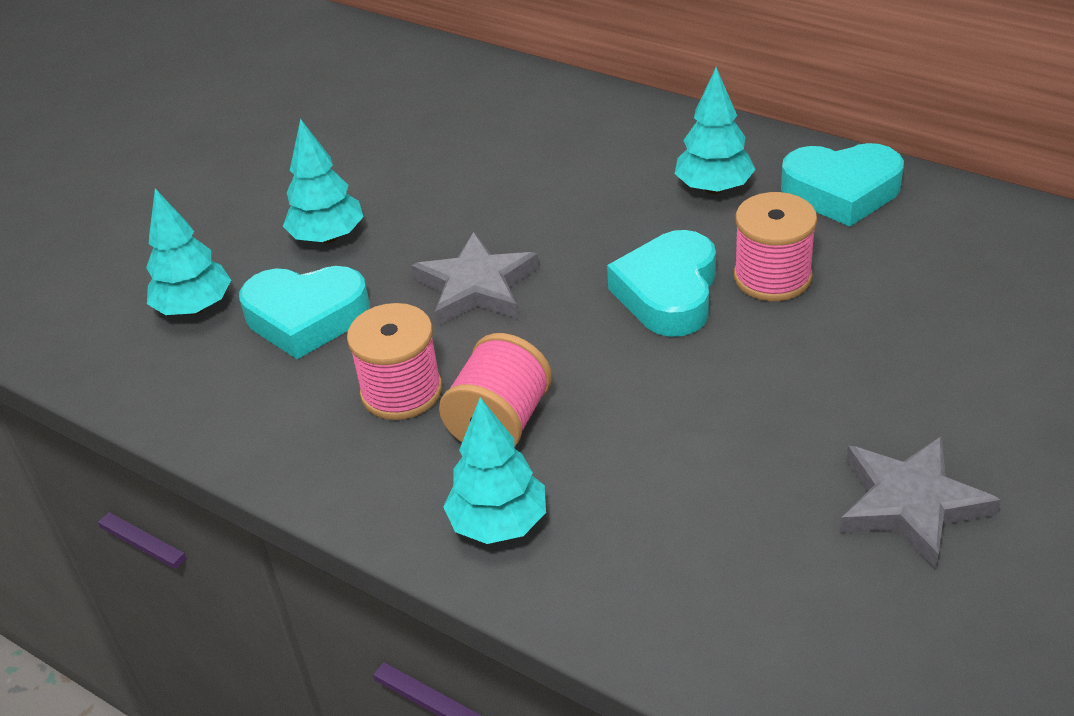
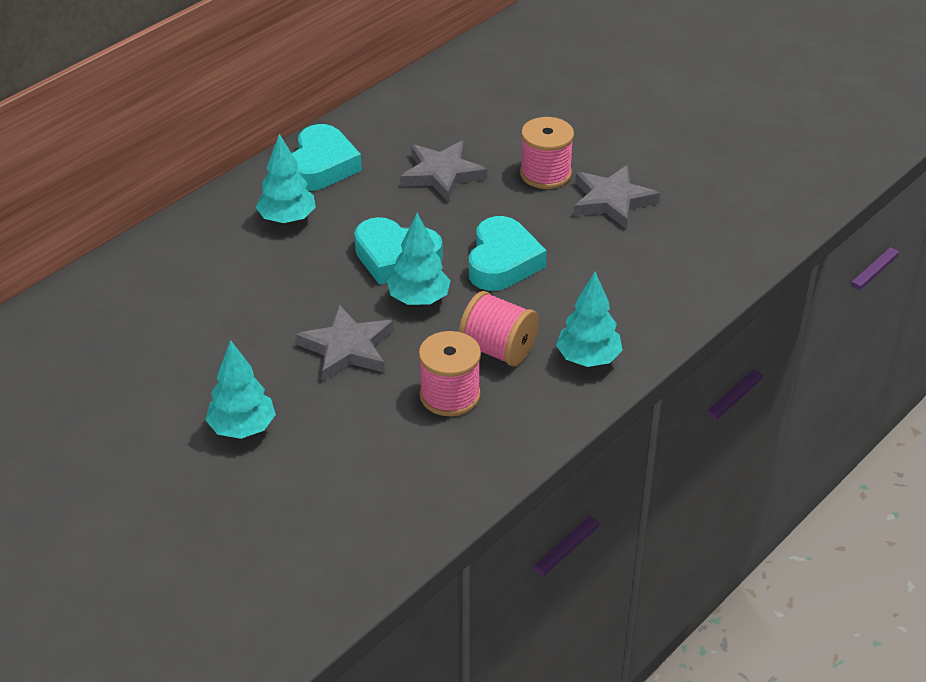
camera: 85 degrees left, 0 degrees up
(194, 308) = (301, 514): turquoise tree -> turquoise tree (419, 299)
(306, 318) = (344, 444): turquoise heart -> turquoise heart (502, 262)
(772, 277) = (399, 211): pink spool -> pink spool (545, 174)
(881, 301) = (442, 174): none -> grey star

